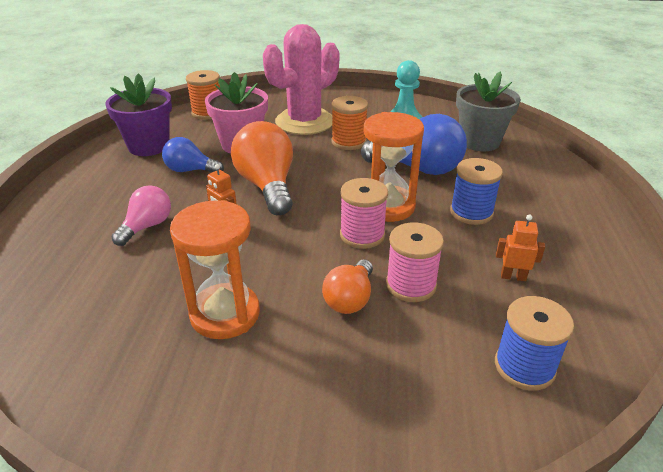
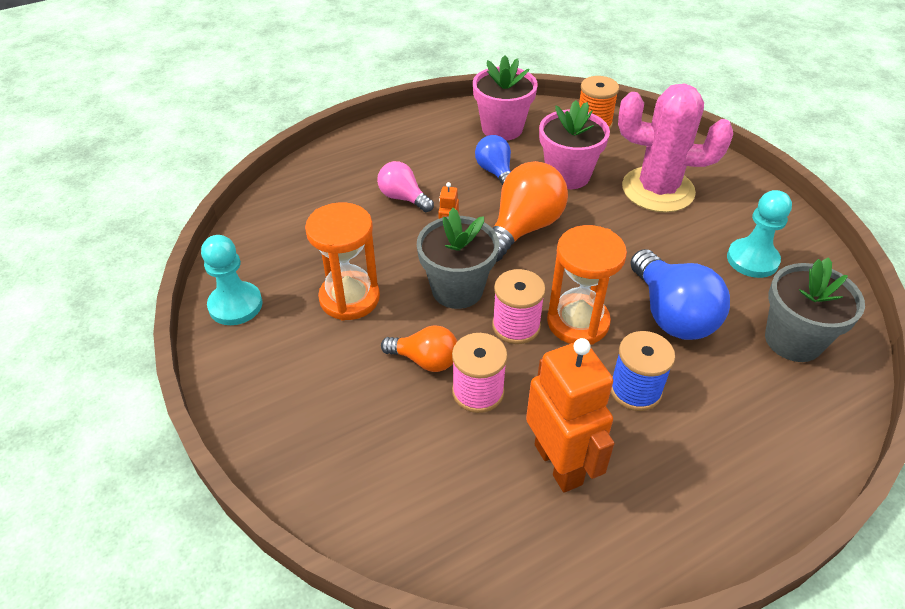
camera: 55 degrees right, 10 degrees up
(127, 410) = (235, 305): none -> turquoise pawn
(147, 226) = (403, 198): pink light bulb -> pink light bulb turned 135 degrees counterclockwise
(149, 146) = (502, 128): purple flower pot -> pink flower pot
(291, 246) = (457, 289): none -> grey flower pot
(349, 142) = (659, 239): orange spool -> none
(350, 299) = (425, 360): orange light bulb -> orange light bulb turned 150 degrees counterclockwise
(513, 277) = (559, 464): orange robot -> orange robot, size x2.23
(524, 367) = (440, 515): blue spool -> none

